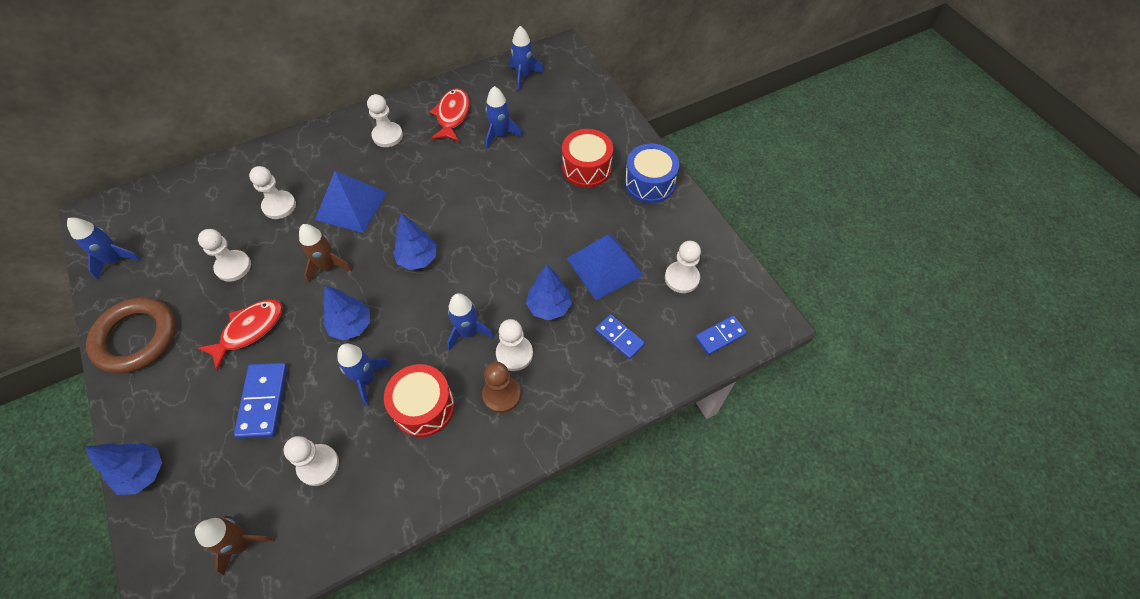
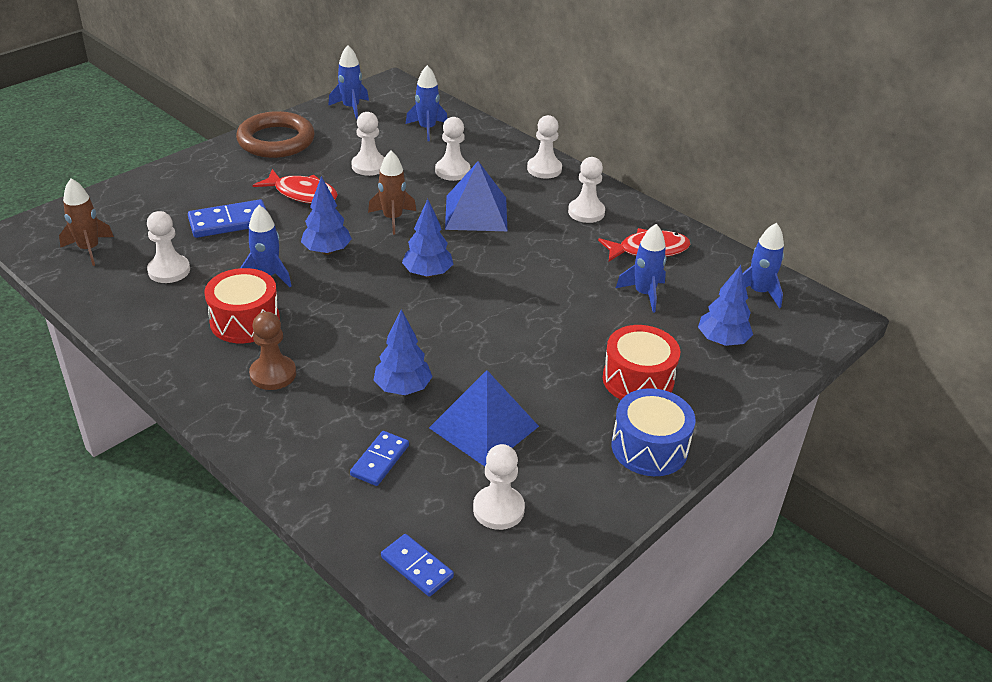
camera: 70 degrees right, 20 degrees down
(144, 473) = (149, 182): blue tree -> blue tree (722, 341)
(468, 332) = (345, 331): blue rocket -> blue rocket (427, 129)
(514, 354) = (328, 373): white pawn -> white pawn (544, 169)

